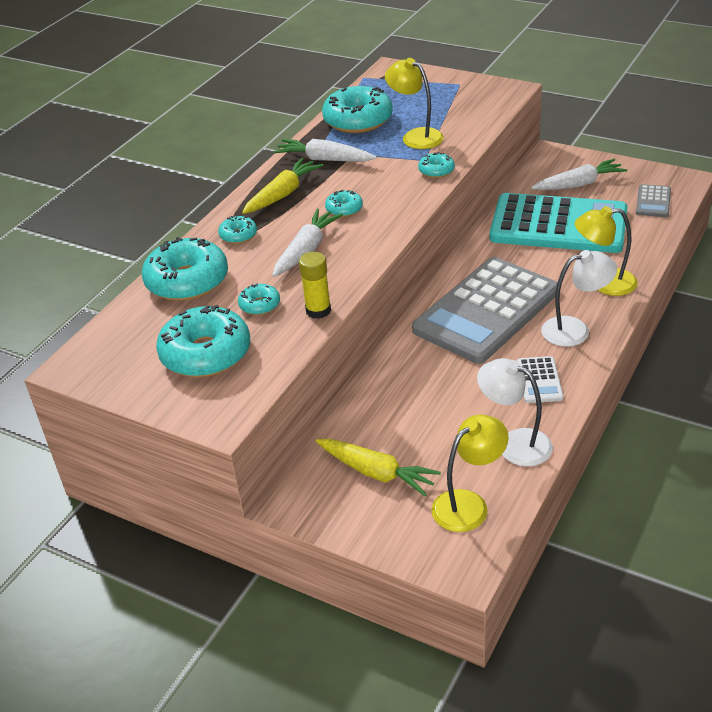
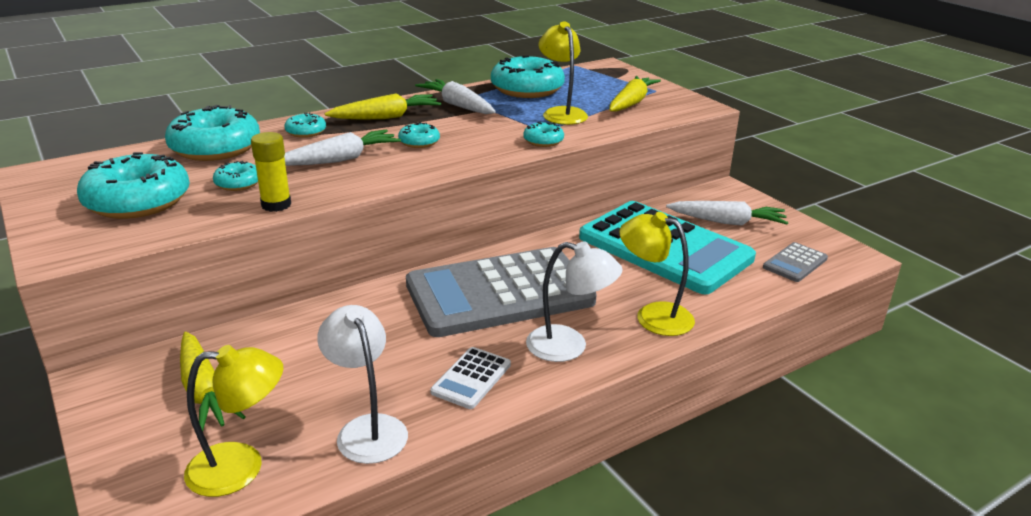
camera: 25 degrees right, 10 degrees down
(455, 105) = (631, 103): none -> yellow carrot

